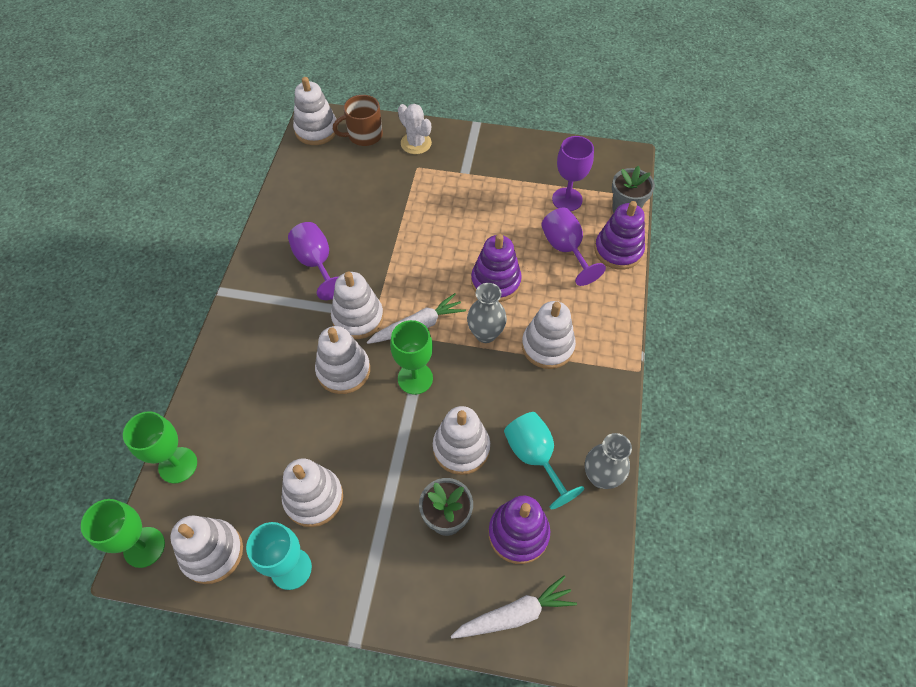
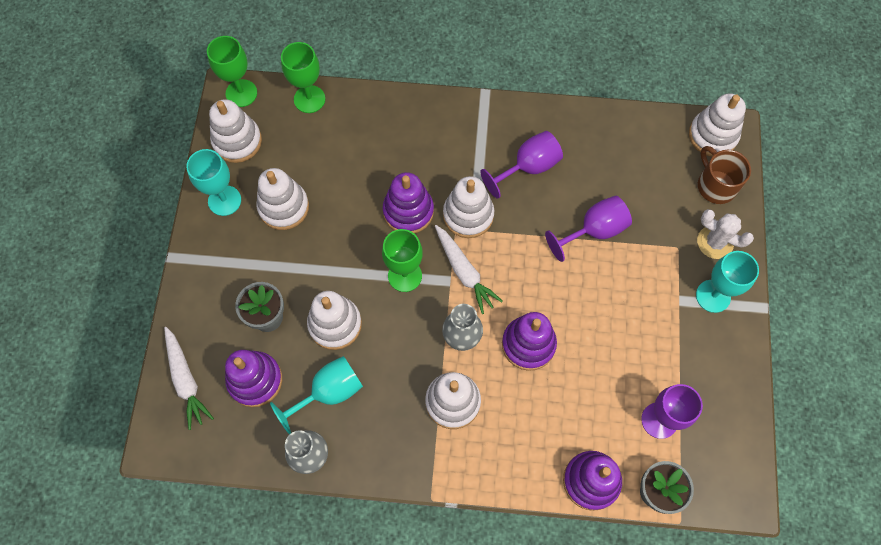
camera: 85 degrees right, 10 degrees up
(343, 370) = (408, 211): white stacking toy -> purple stacking toy
(416, 143) = (715, 242): white cactus -> white cactus turned 75 degrees clockwise
(463, 151) = (713, 296): none -> turquoise goblet
(565, 249) = (583, 419): purple goblet -> purple goblet (594, 231)

